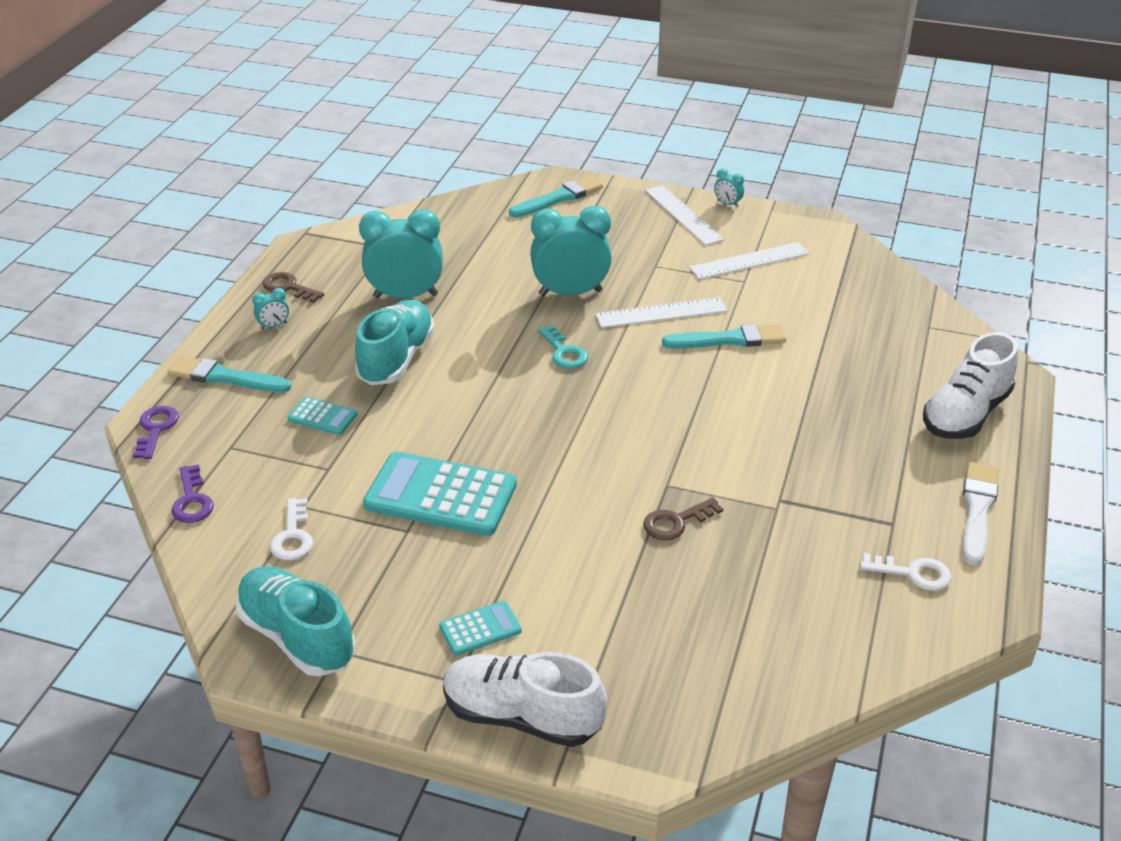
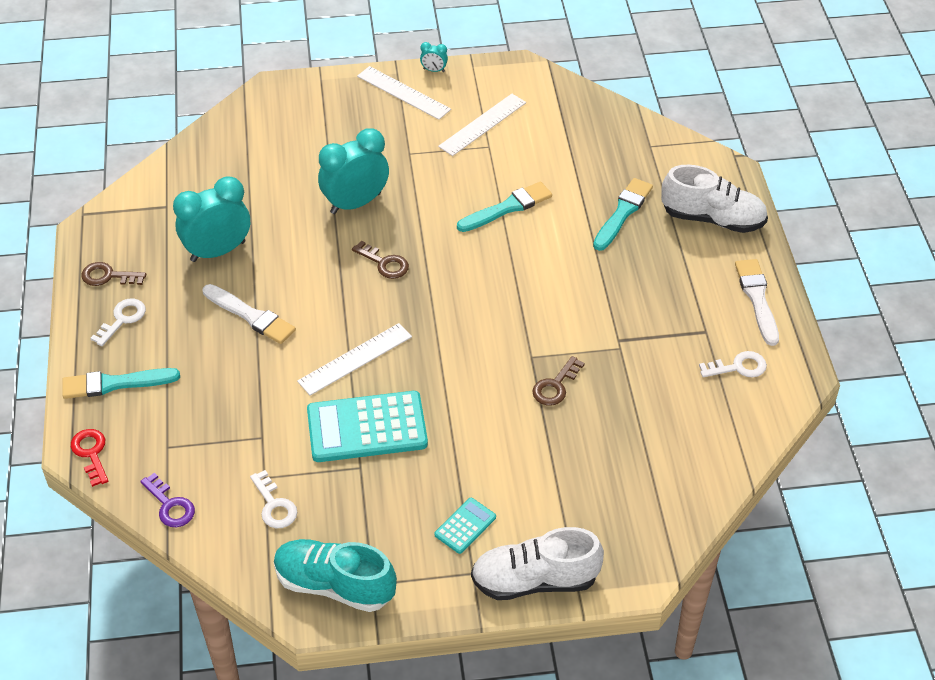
camera: 25 degrees left, 10 degrees up
(156, 429) = (91, 453): purple key -> red key
(274, 326) = (122, 319): turquoise clock -> white key
(322, 417) = (225, 392): turquoise calculator -> none
(396, 359) = (251, 316): turquoise shoe -> white brush
(559, 198) = (287, 106): turquoise brush -> turquoise brush (623, 213)
(564, 352) = (384, 263): turquoise key -> brown key
(661, 313) = (440, 199): white ruler -> white ruler (355, 359)
(965, 414) = (712, 219): white shoe -> white shoe turned 90 degrees counterclockwise

